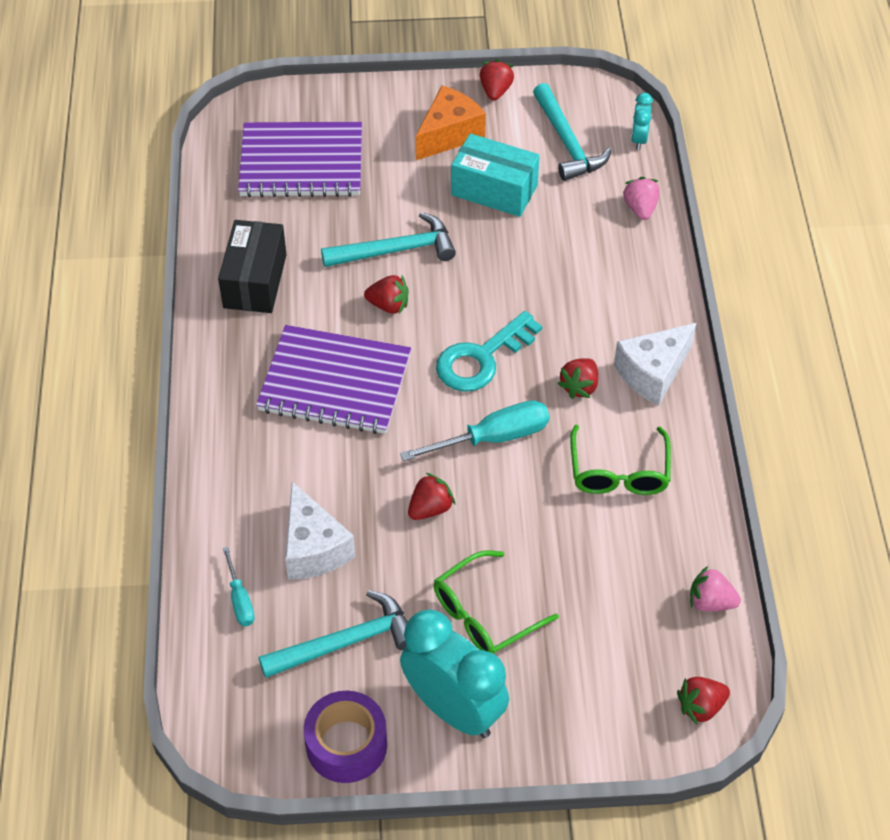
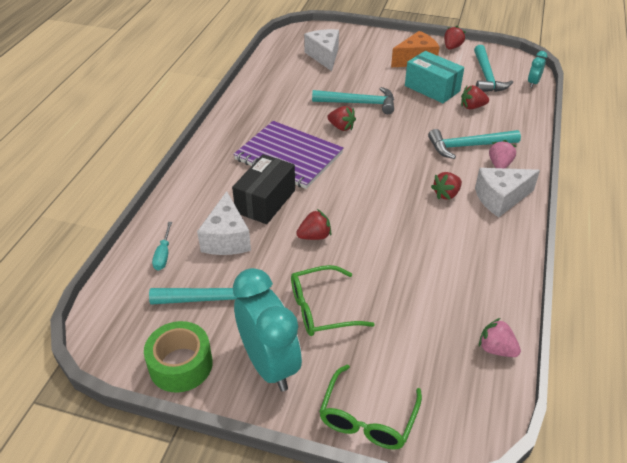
camera: 20 degrees right, 10 degrees down
(255, 281) = (268, 100): black box -> black box (265, 201)
(301, 163) = (324, 56): purple notebook -> white cheese
(346, 745) = (181, 365): purple tape -> green tape
(481, 358) = (387, 165): turquoise key -> none
(493, 438) = (375, 208): turquoise screwdriver -> none
(582, 291) = (468, 146): none -> turquoise hammer
(619, 471) = (455, 248): green glasses -> green glasses (368, 417)
(640, 208) = (522, 114): pink strawberry -> pink strawberry (499, 165)
(701, 707) = (463, 423): red strawberry -> red strawberry (472, 107)

